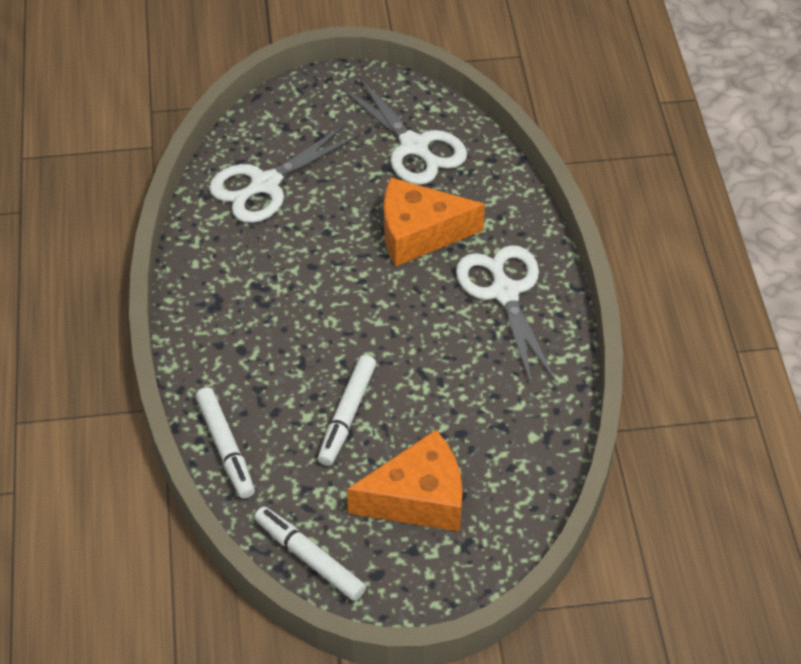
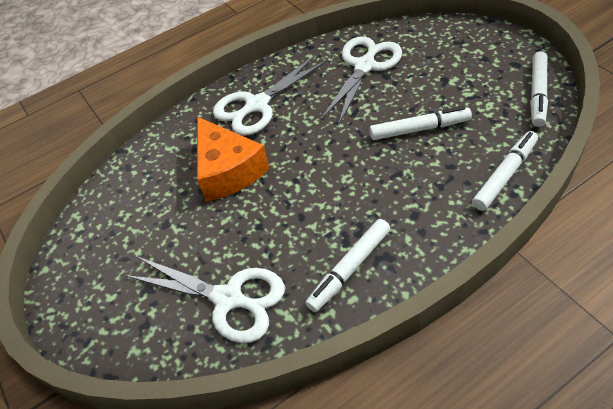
camera: 110 degrees left, 0 degrees up
(225, 274) = (349, 269): none -> white marker
(414, 146) = (132, 218): white scissors -> white scissors (364, 66)
(418, 498) = (449, 71): orange cheese -> none

